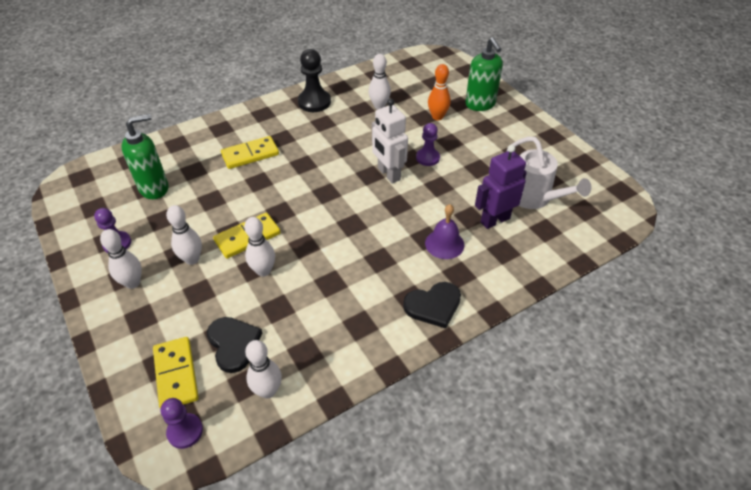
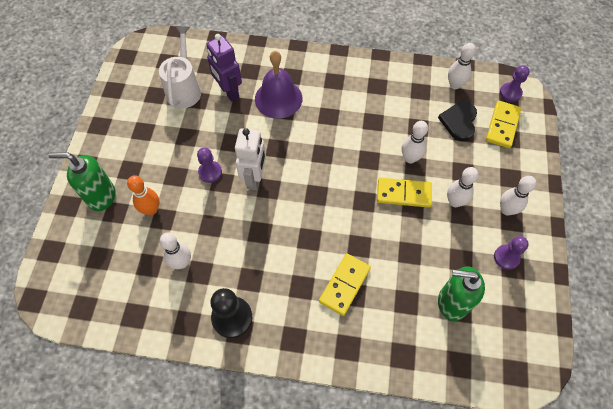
camera: 140 degrees left, 15 degrees up
(250, 154) = (345, 285): yellow domino -> yellow domino turned 75 degrees counterclockwise
(433, 305) = (326, 69): black heart -> none
(444, 244) = (278, 98): purple bell -> purple bell, size x1.52
(480, 104) = (101, 196): green soap dispenser -> green soap dispenser turned 105 degrees counterclockwise
(494, 220) = (229, 92): purple robot -> purple robot turned 45 degrees clockwise

